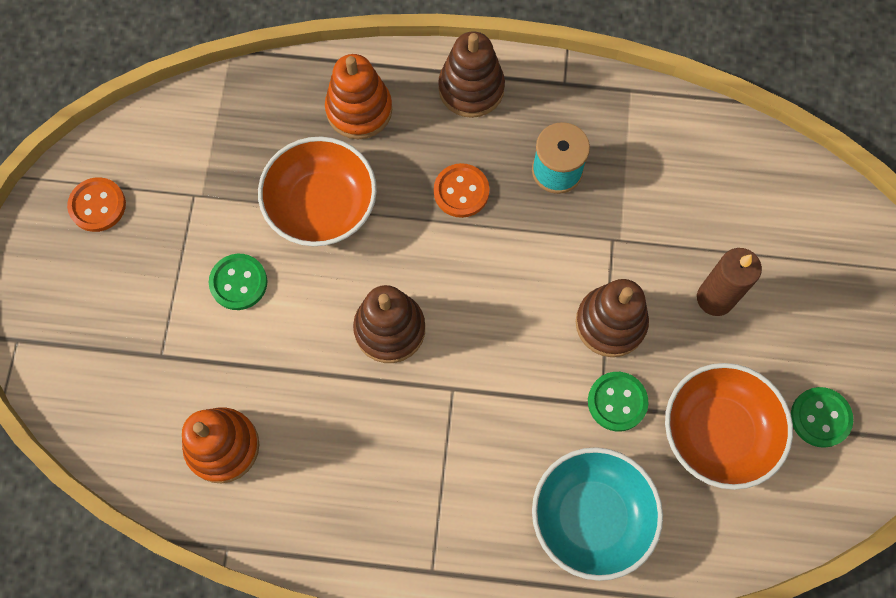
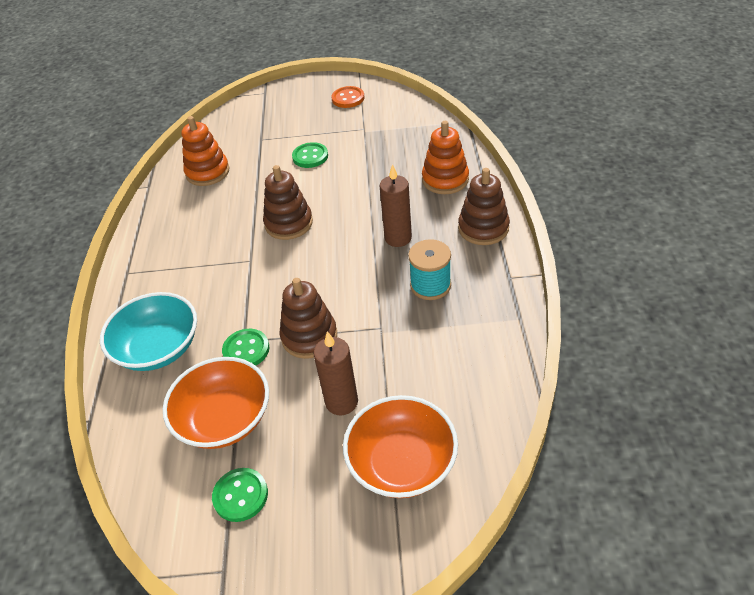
camera: 85 degrees right, 25 degrees down
(321, 205) = (370, 178): orange bowl -> orange bowl (402, 462)
(461, 191) = (398, 238): orange button -> brown candle

